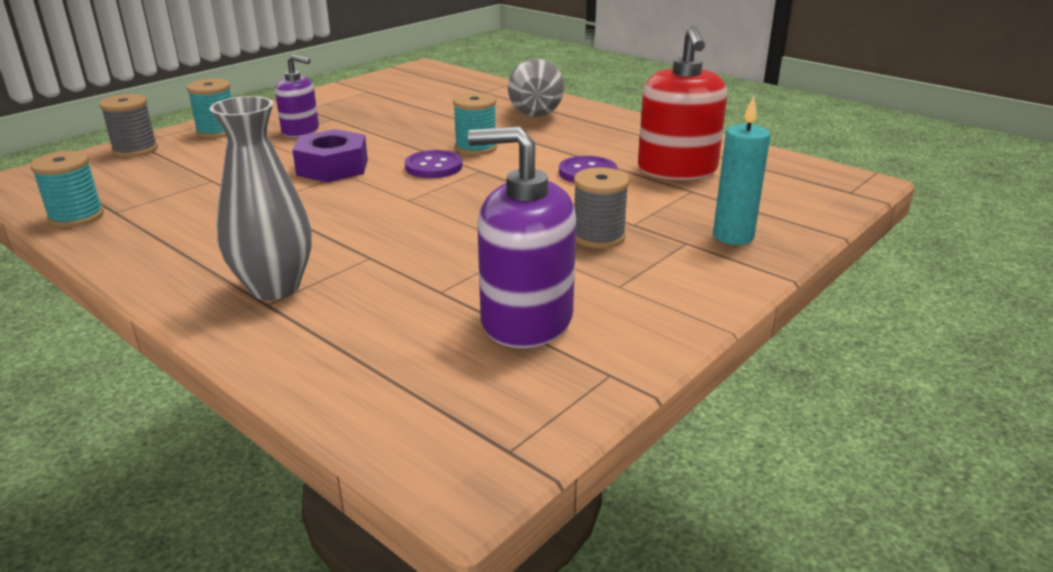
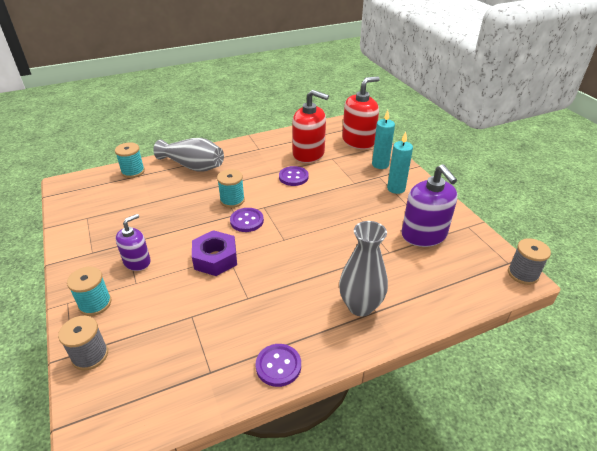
camera: 65 degrees left, 10 degrees up
(76, 217) = (205, 395): turquoise spool -> turquoise spool (133, 171)
(129, 249) = (278, 366): none -> purple button
(526, 320) = (424, 235): purple soap dispenser -> purple soap dispenser turned 60 degrees counterclockwise
(598, 236) = (362, 195): grey spool -> grey spool (523, 274)
(663, 266) = (396, 188): none -> turquoise candle
(791, 201) = (358, 141): none -> red soap dispenser

